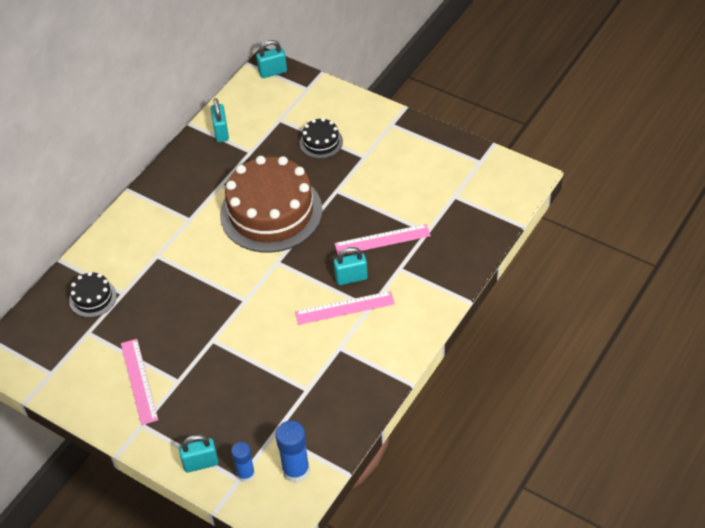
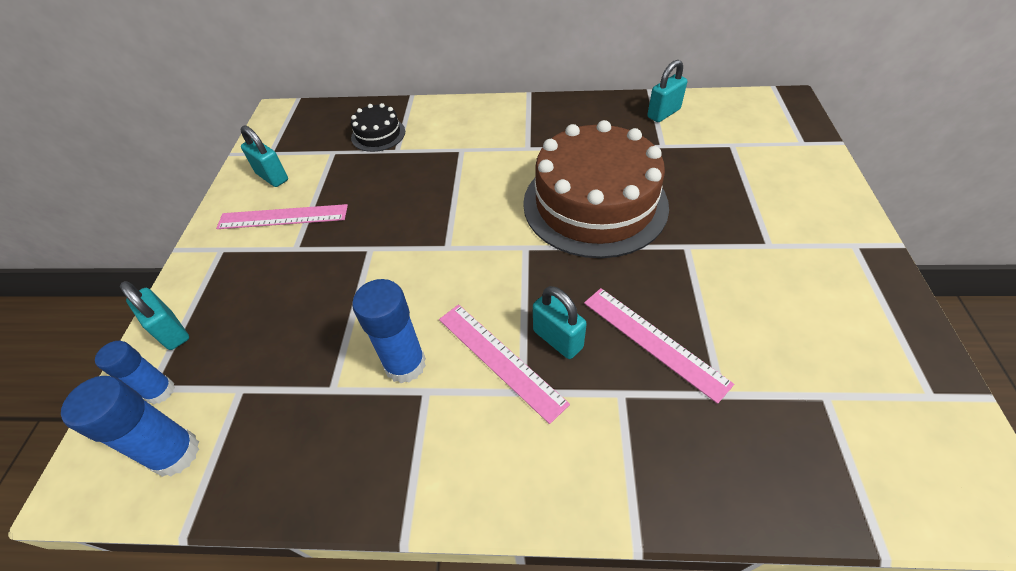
camera: 60 degrees right, 0 degrees up
(139, 381) = (283, 217): pink ruler -> pink ruler turned 45 degrees clockwise
(272, 72) = (787, 107): turquoise padlock -> turquoise padlock (272, 177)
(316, 351) = (405, 364): none -> blue glue stick
(321, 142) = (742, 193): black cake -> none

